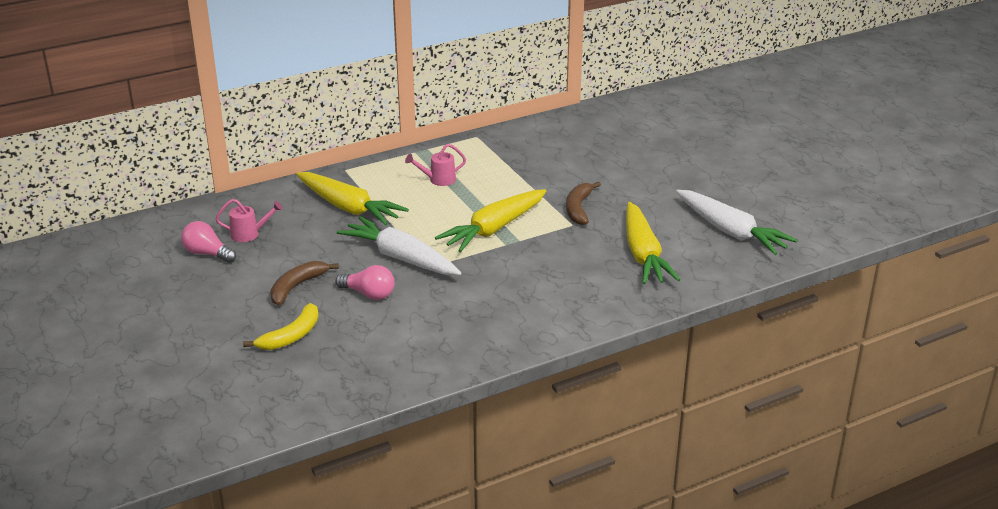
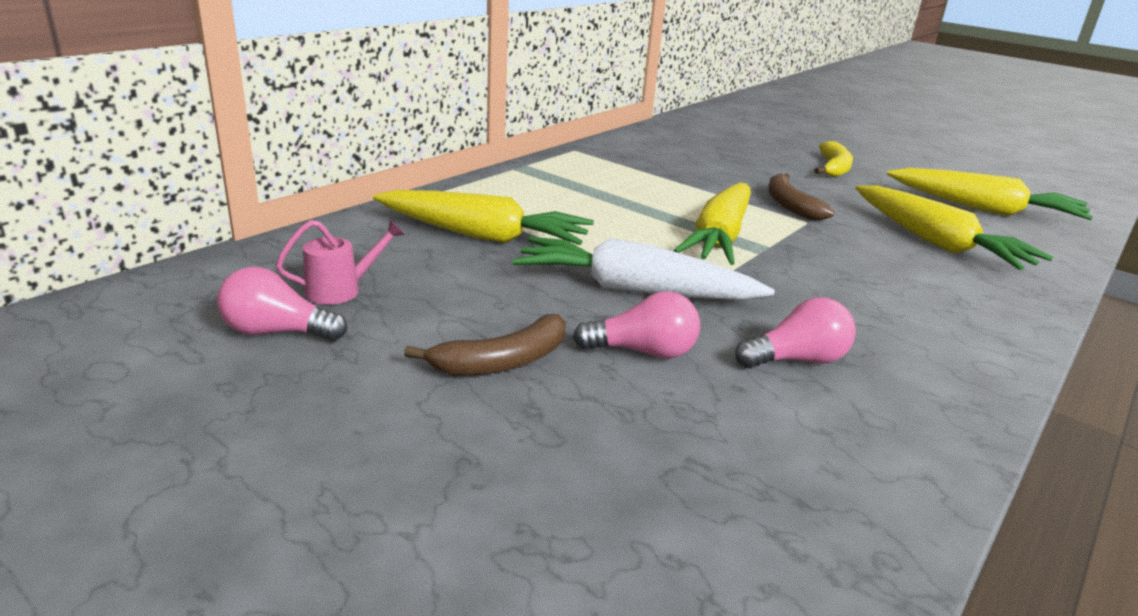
camera: 25 degrees left, 5 degrees down
(291, 336) = (576, 461): yellow banana -> yellow banana (834, 168)
(297, 287) = (502, 361): brown banana -> brown banana turned 135 degrees counterclockwise
(438, 180) = (578, 193): pink watering can -> none
(443, 312) = (797, 360): none -> pink light bulb
(731, 231) = (984, 209): white carrot -> yellow carrot

